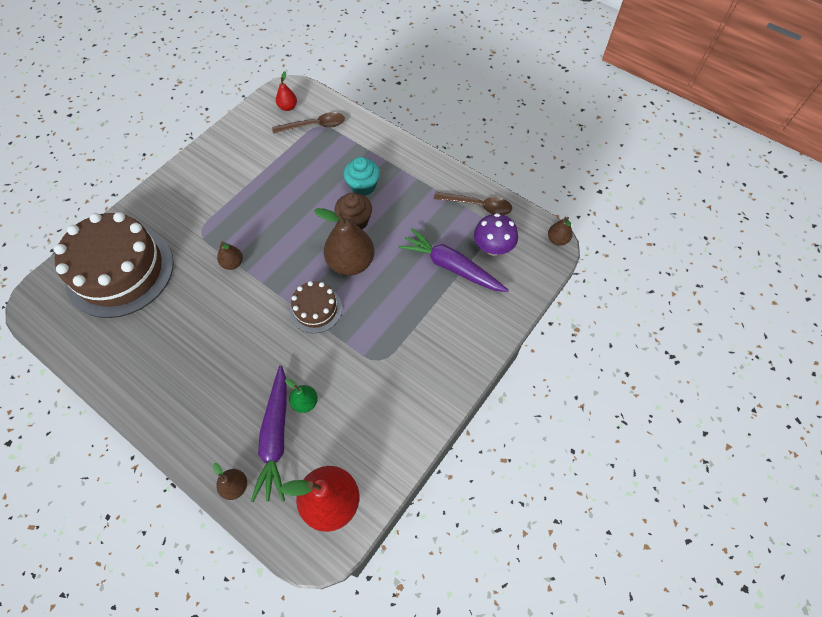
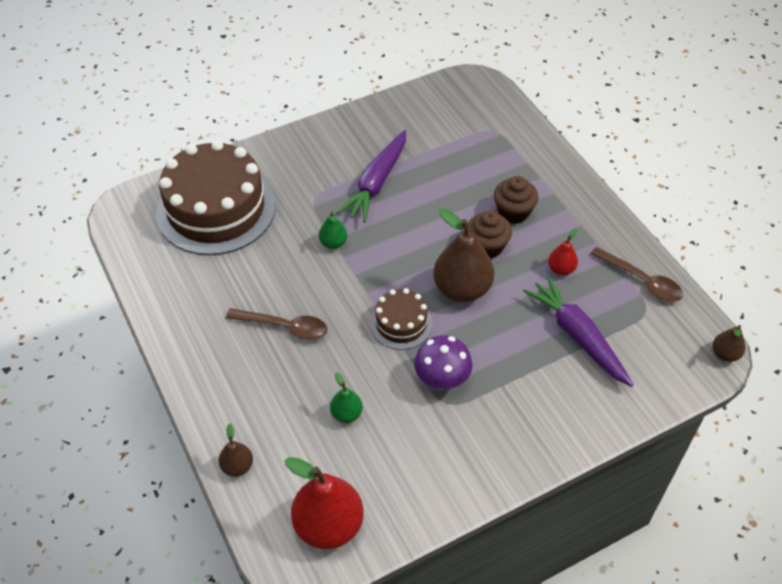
camera: 25 degrees right, 10 degrees down
(233, 263) = (333, 243): brown pear -> green pear
(276, 437) = (300, 435): purple carrot -> purple carrot (377, 183)
(288, 107) = (466, 100): red pear -> red pear (561, 269)
(315, 126) = (487, 129): brown spoon -> brown spoon (285, 327)
(363, 186) = (513, 212): turquoise cupcake -> brown cupcake
(493, 247) = (638, 333): purple mushroom -> purple mushroom (442, 379)

